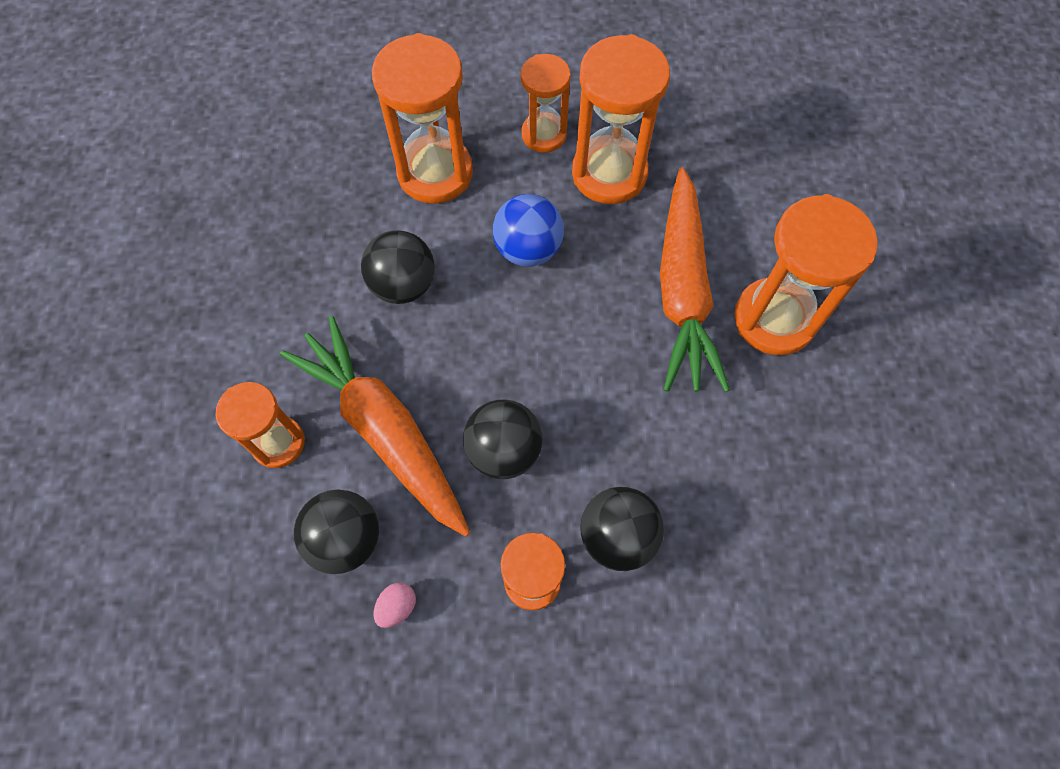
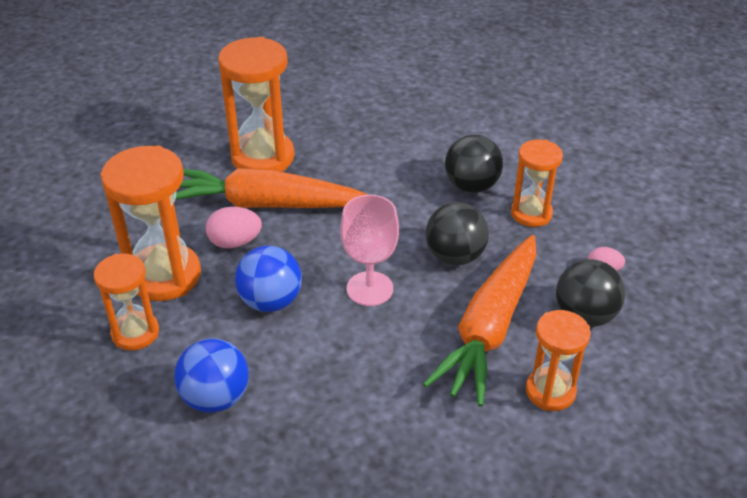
camera: 115 degrees left, 25 degrees down
(403, 285) = (352, 371): black ball -> none
(435, 173) = (216, 398): orange hourglass -> blue ball
(499, 342) = (369, 289): none -> pink goblet
(631, 245) = (235, 242): none -> pink egg
(682, 292) = (264, 204): orange carrot -> orange carrot turned 150 degrees counterclockwise

